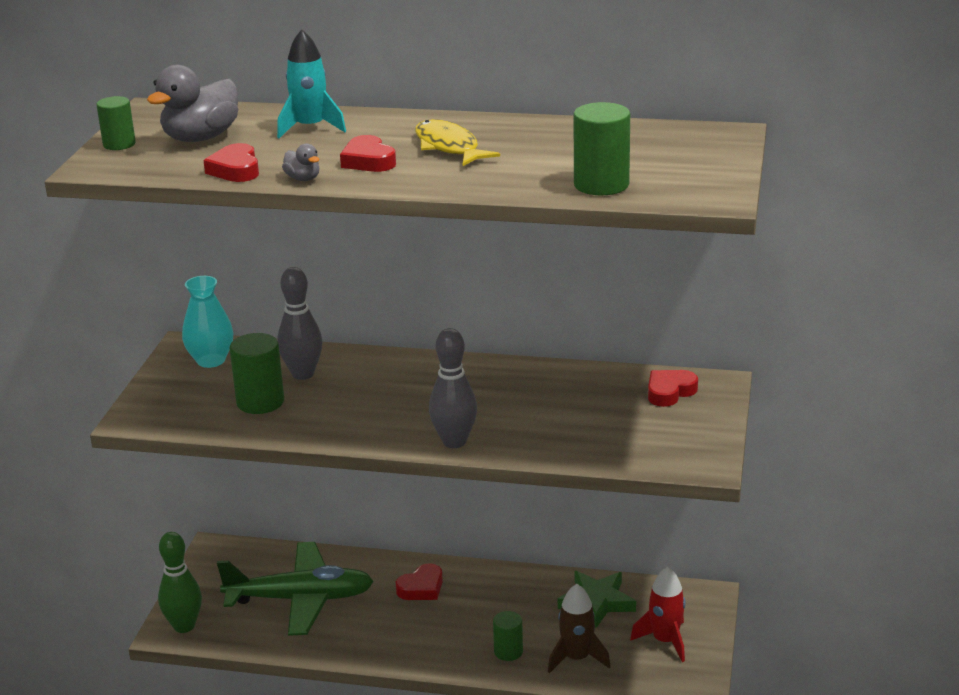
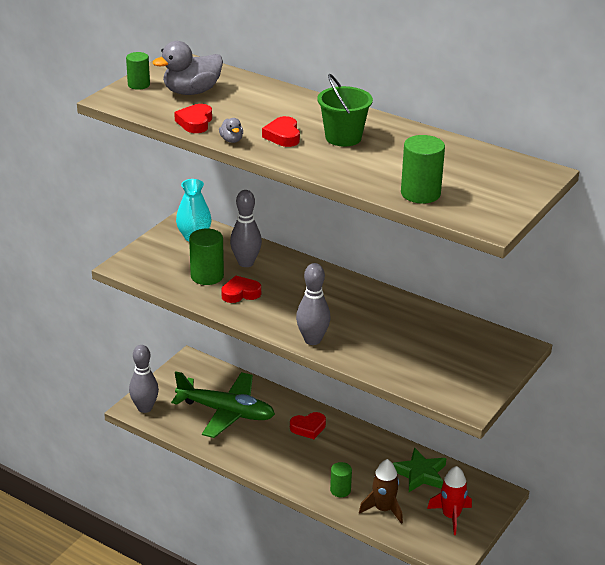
camera: 20 degrees right, 5 degrees up
(184, 626) = (145, 408): green bowling pin -> grey bowling pin
(310, 128) = (265, 100): turquoise rocket -> none
(449, 147) = (343, 137): yellow fish -> green bucket
(669, 392) = (482, 344): red heart -> red heart (240, 293)

